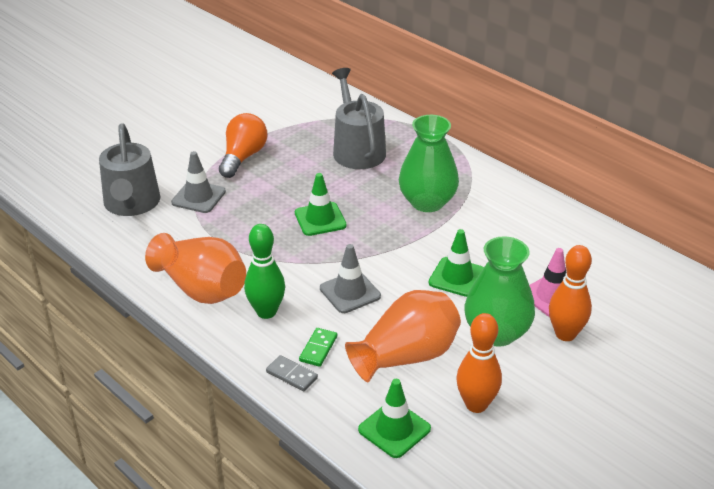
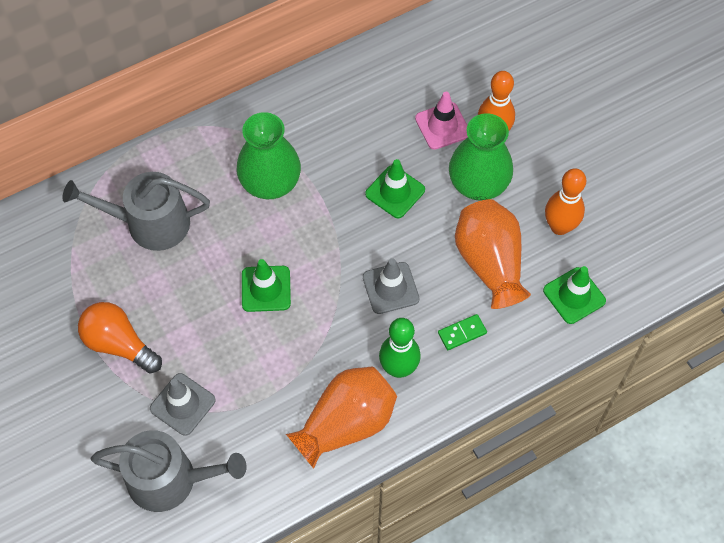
camera: 75 degrees left, 25 degrees up
(292, 375) = (491, 362): grey domino -> none
(318, 349) = (462, 333): green domino -> green domino turned 60 degrees counterclockwise

